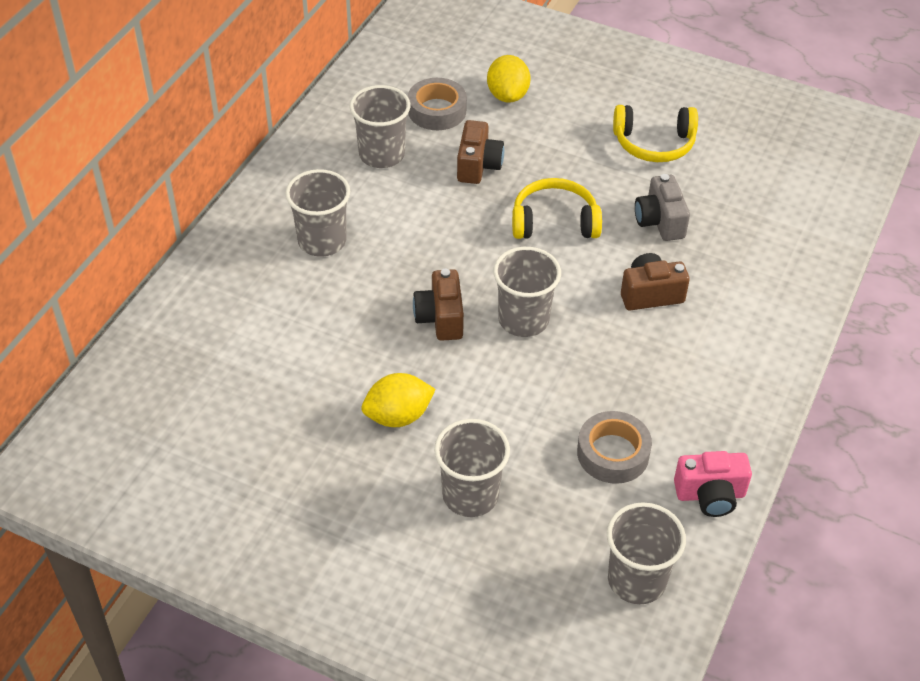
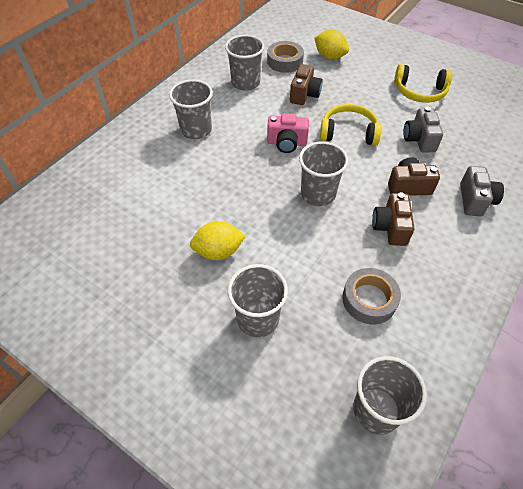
camera: 10 degrees right, 5 degrees up
(440, 318) = (262, 187): brown camera -> brown camera (390, 227)
(507, 95) = (330, 57): yellow lemon -> yellow lemon turned 60 degrees counterclockwise
(710, 495) = (441, 344): pink camera -> pink camera (287, 143)
(744, 304) = (475, 200): none -> grey camera

